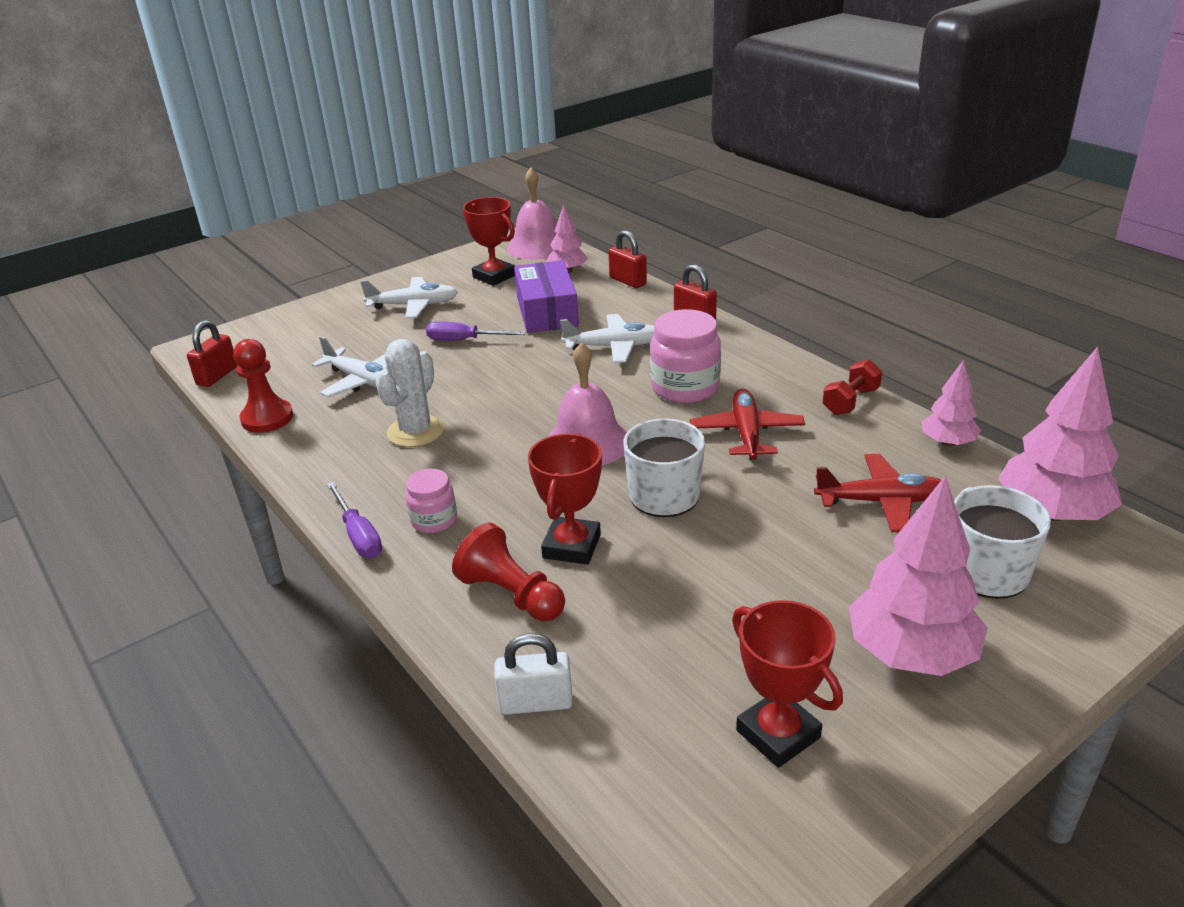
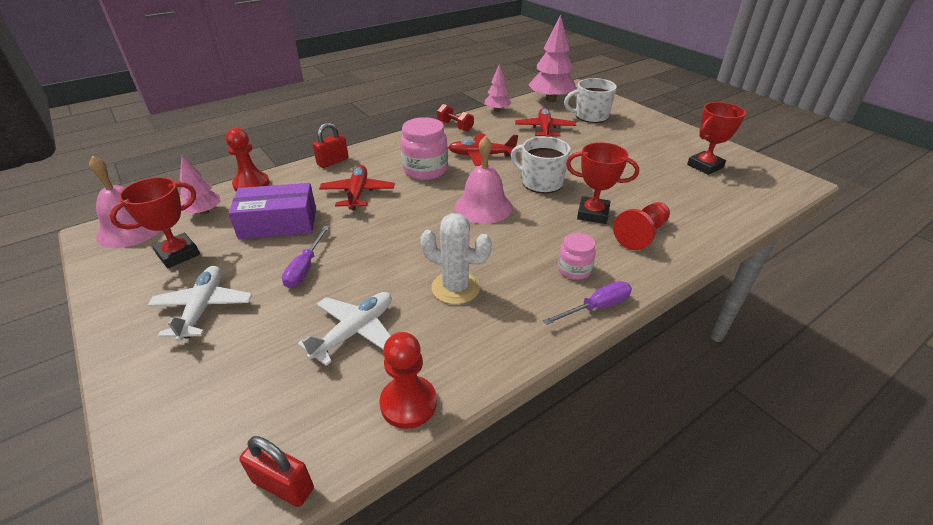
camera: 90 degrees left, 5 degrees up
(536, 703) = (720, 225): white padlock -> none
(614, 347) = (358, 193): white plane -> red plane
(628, 281) = (251, 184): red padlock -> red pawn
(911, 654) = (646, 136): pink tree -> none

